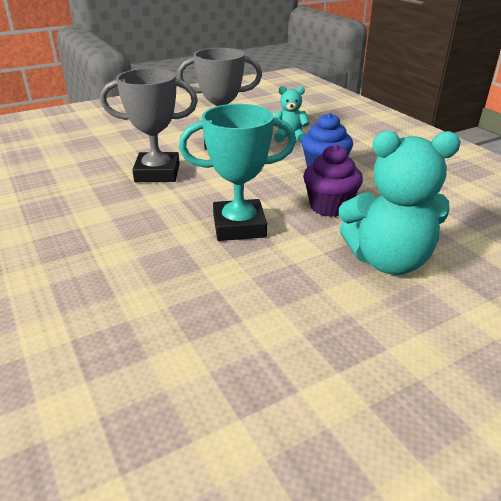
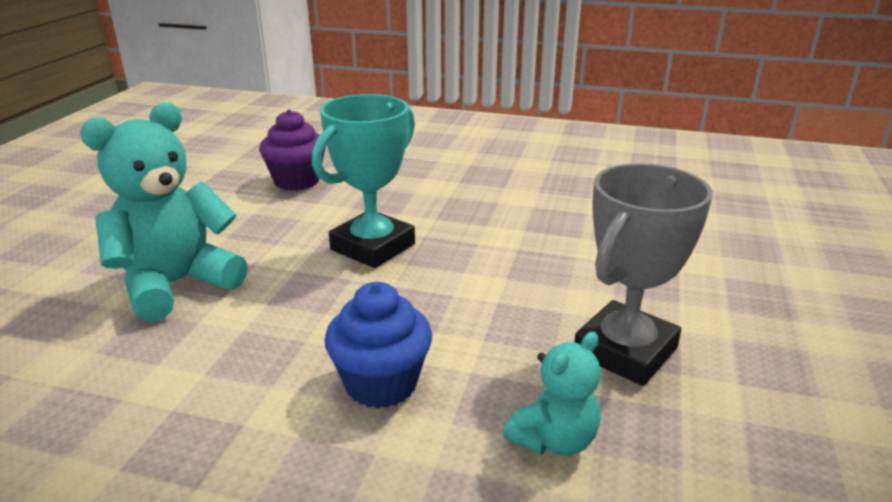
camera: 135 degrees right, 5 degrees down
(157, 173) = (571, 255): grey trophy -> none
(329, 206) = (300, 317): purple cupcake -> purple cupcake (297, 181)

